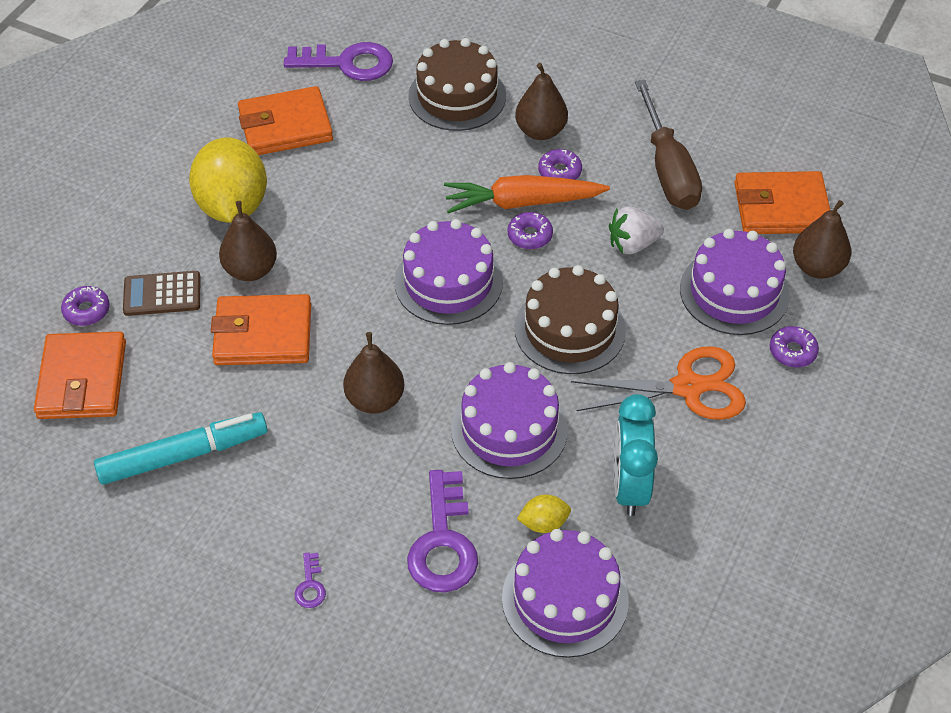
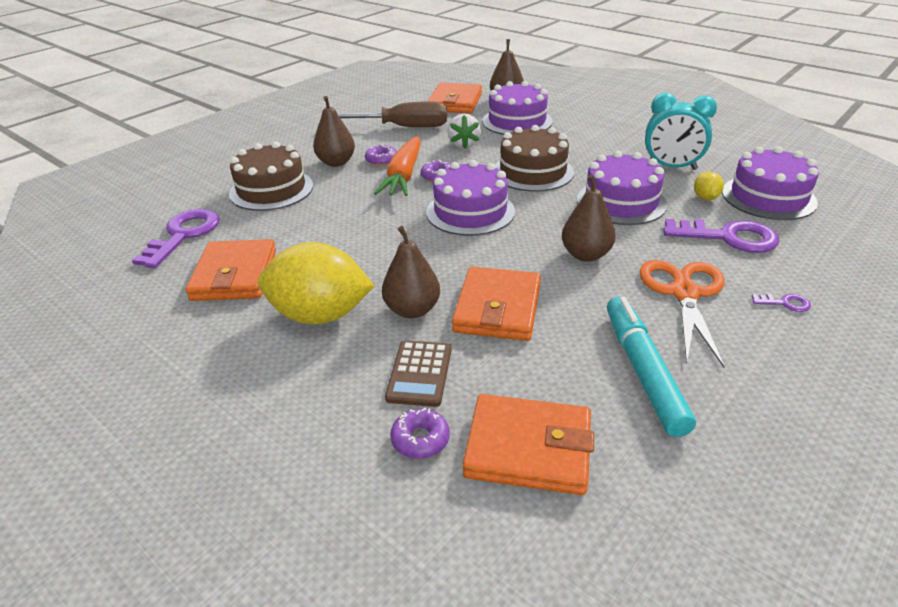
camera: 75 degrees left, 15 degrees down
(688, 387) = (591, 142): orange scissors -> orange scissors (684, 293)
(792, 351) = (568, 112): purple donut -> none

